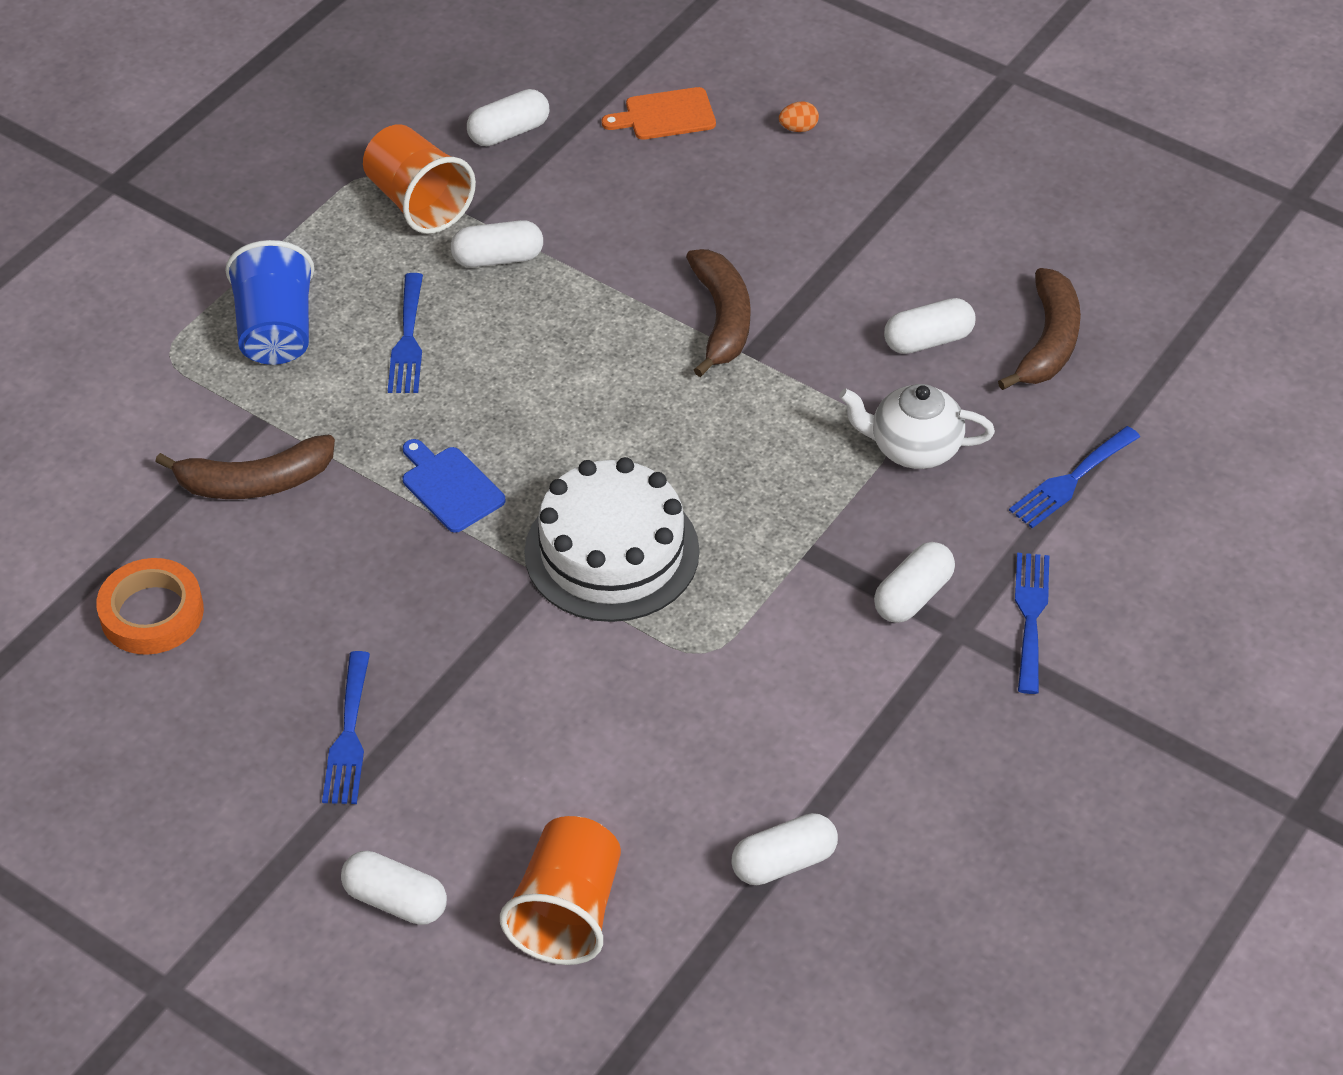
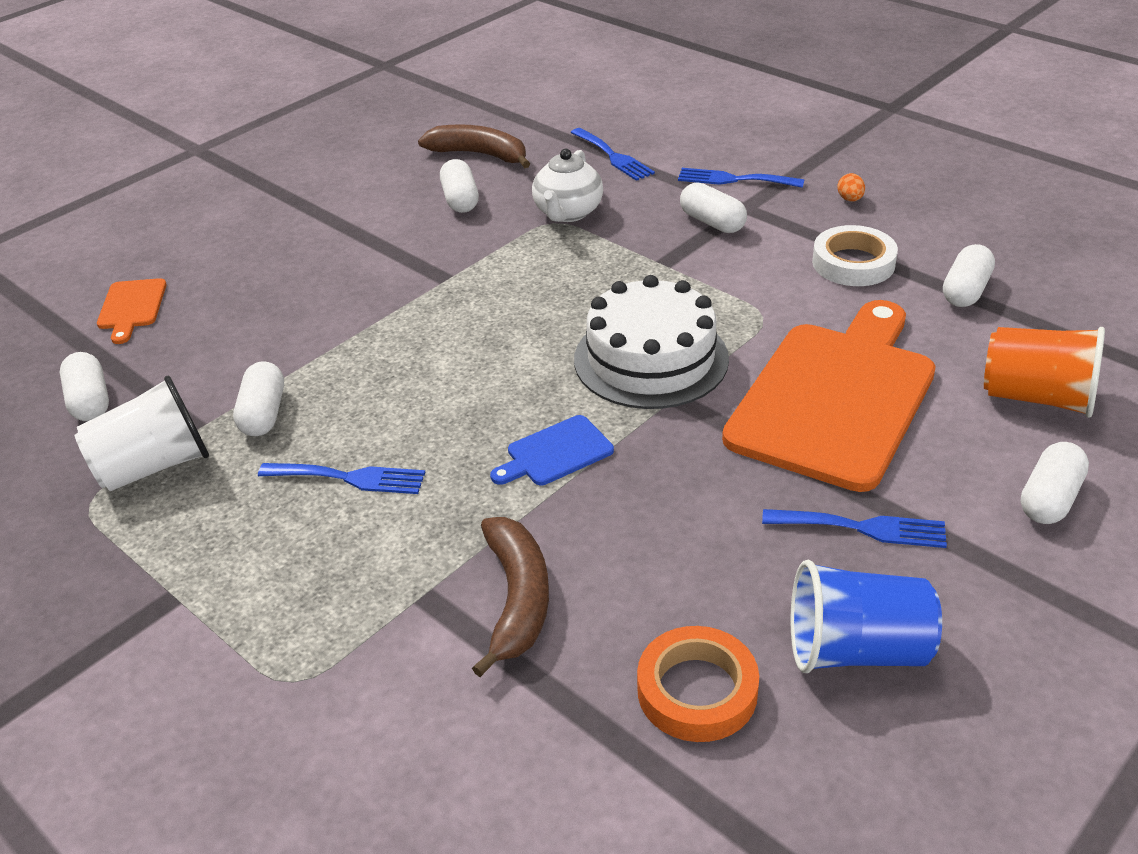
camera: 80 degrees left, 10 degrees down
(276, 331) = (294, 581): blue cup -> blue cup (856, 650)
(418, 202) = (154, 466): orange cup -> white cup
(554, 719) = (835, 397): none -> orange cutting board
(721, 319) = (399, 290): brown banana -> none
(783, 862) = (965, 291): white capsule -> white capsule turned 45 degrees clockwise
(798, 128) = (195, 241): orange egg -> orange egg (850, 199)
(834, 745) = (853, 263): none -> white tape

